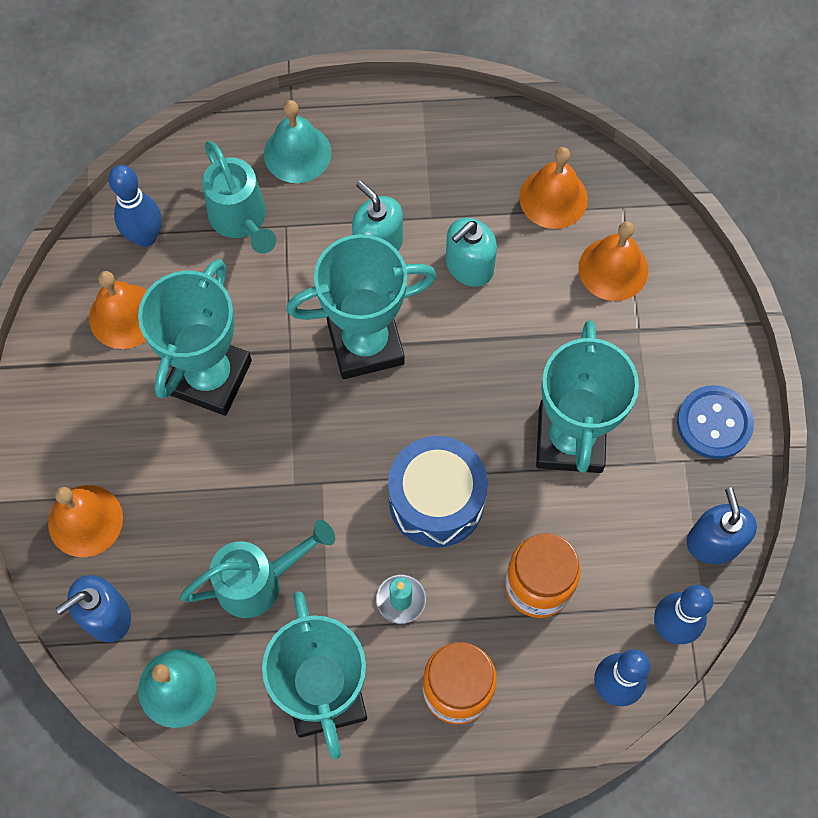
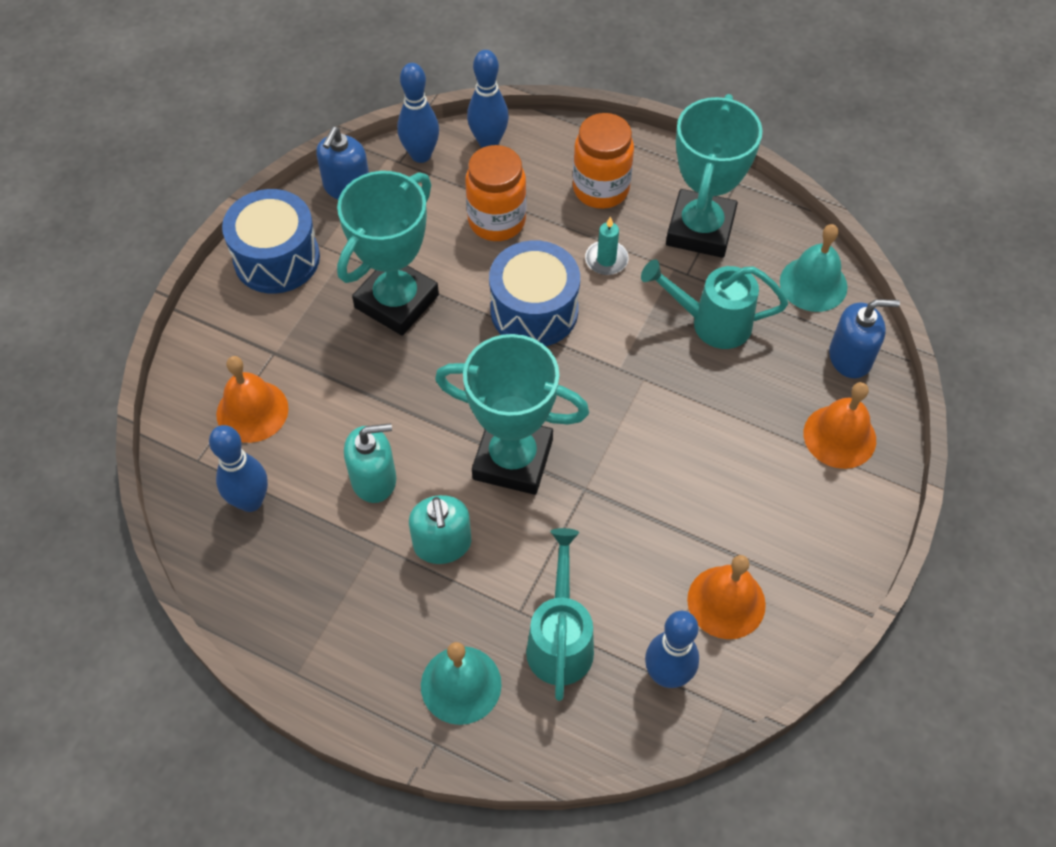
camera: 150 degrees left, 10 degrees down
(210, 377) = (671, 501): turquoise trophy -> none
(553, 198) = (250, 501): orange bell -> blue bowling pin
(714, 423) = (277, 258): blue button -> blue drum

